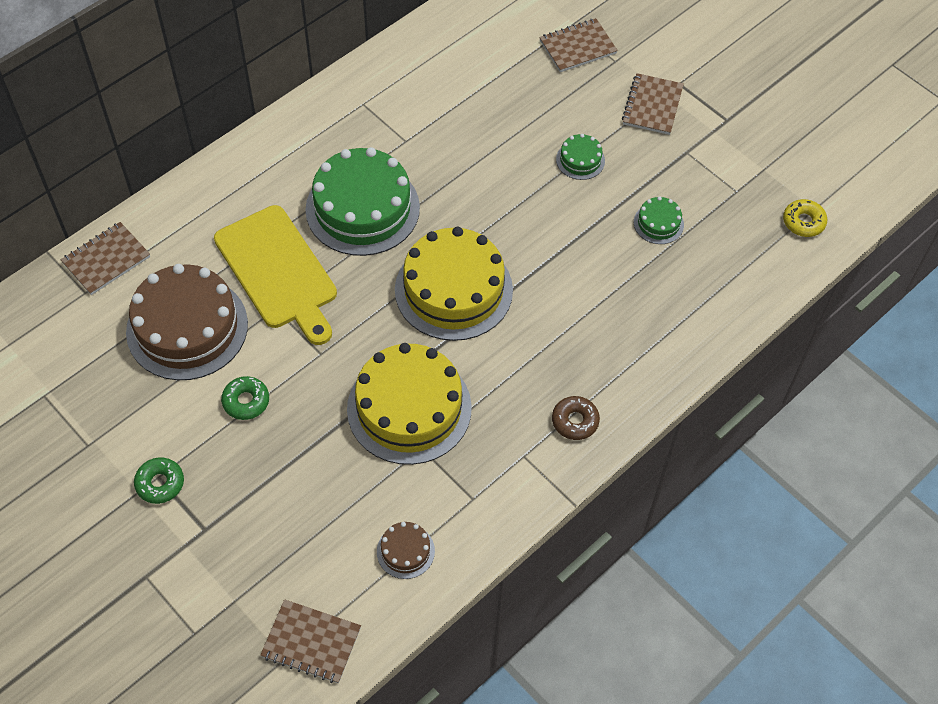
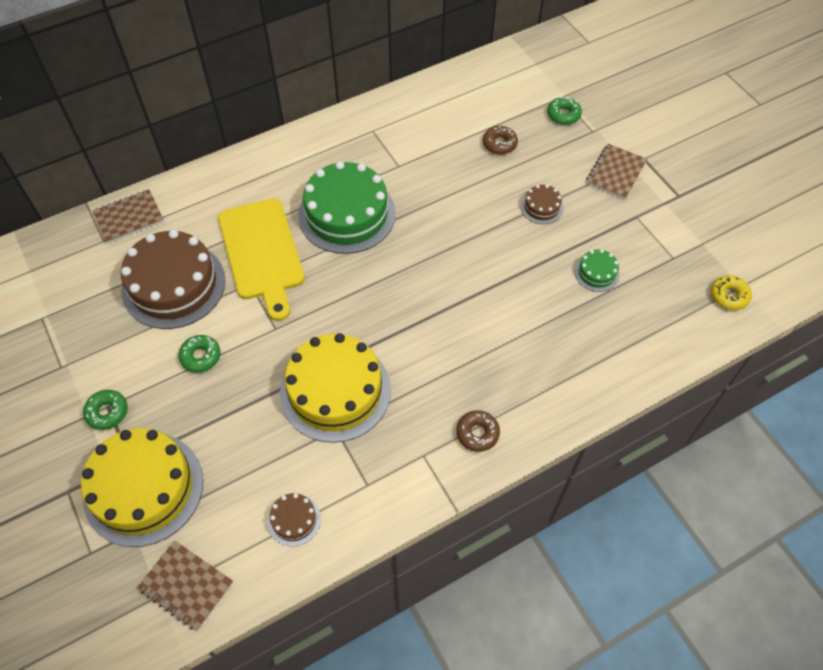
camera: 15 degrees right, 0 degrees up
(453, 290) = (403, 296): yellow cake -> yellow cake (143, 488)
(514, 94) = (499, 144): none -> brown donut
(577, 47) = (563, 115): brown notebook -> green donut
(580, 160) = (541, 207): green cake -> brown cake

